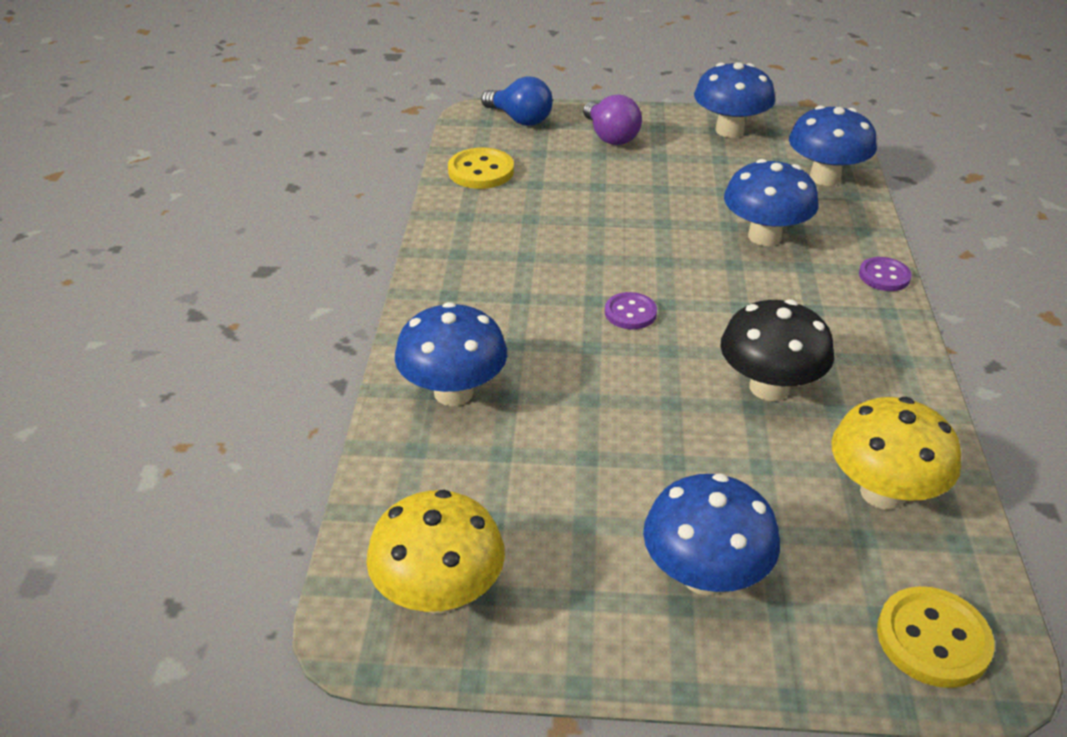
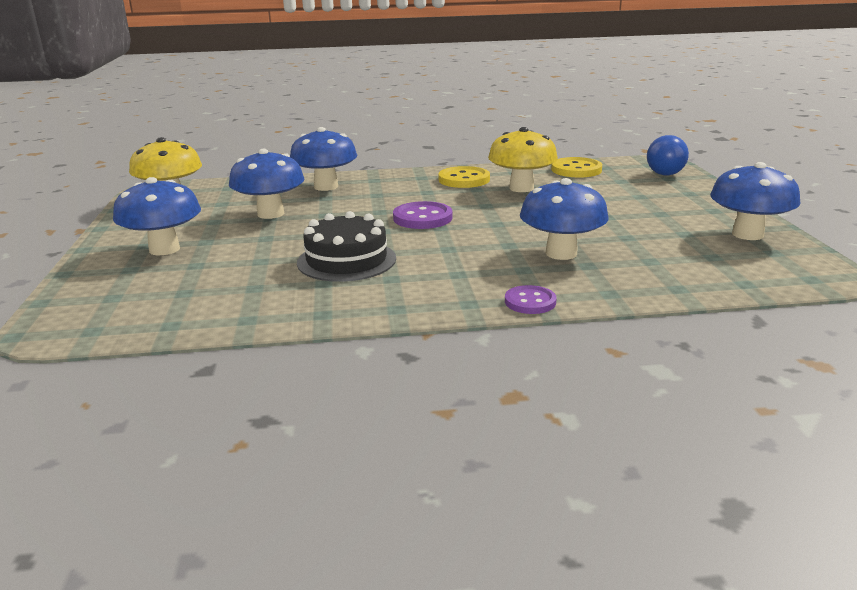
camera: 80 degrees right, 15 degrees down
(610, 137) = (675, 197): purple light bulb -> none
(630, 313) = (422, 218): purple button -> purple button, size x1.52
(769, 387) = (346, 260): black mushroom -> black cake
(825, 177) = (700, 275): blue mushroom -> blue mushroom (270, 214)
(882, 493) = (228, 298): yellow mushroom -> yellow mushroom (521, 188)
(933, 639) = (84, 312): yellow button -> yellow button (464, 179)

